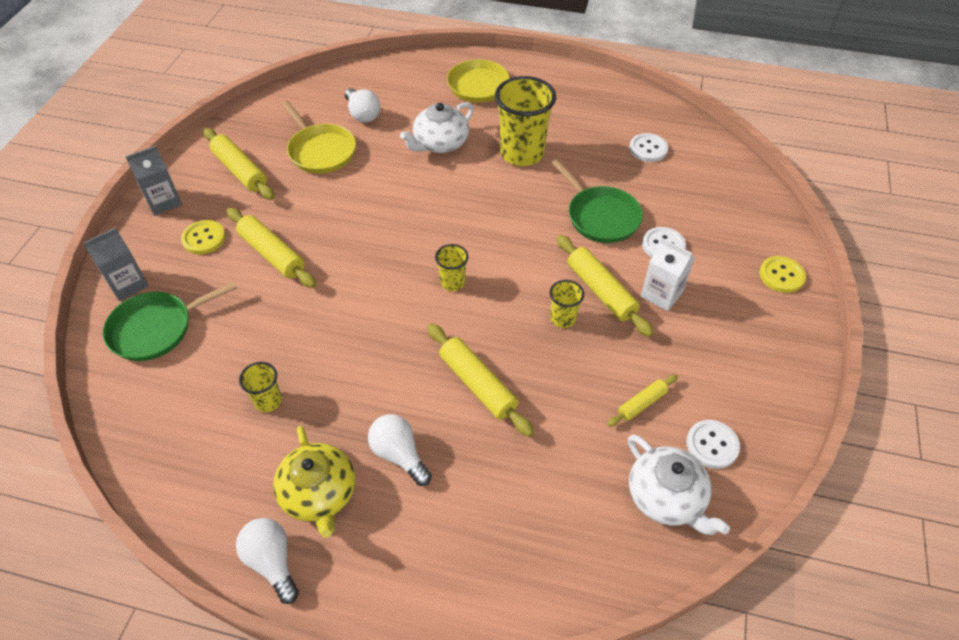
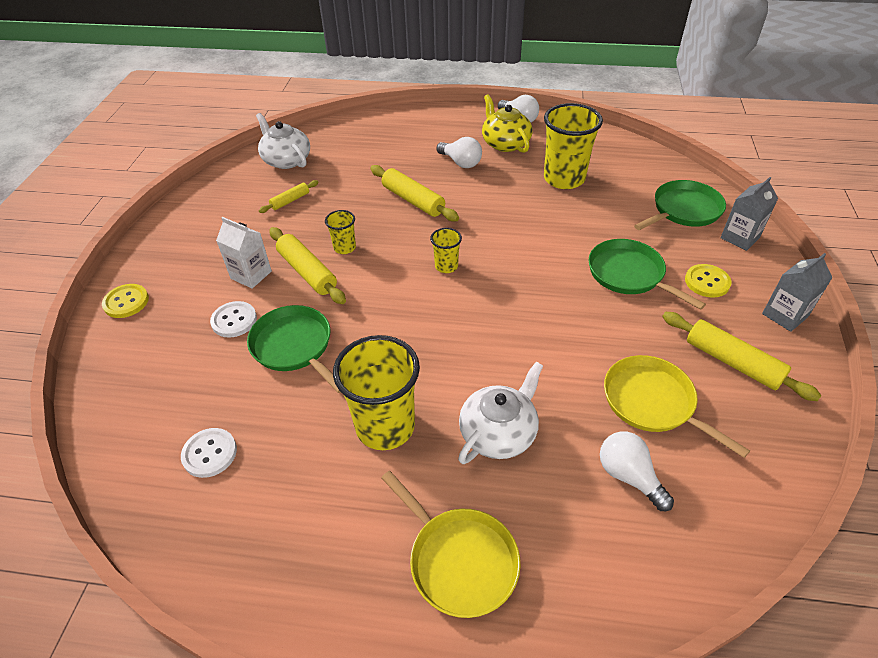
camera: 175 degrees right, 5 degrees down
(268, 401) = (564, 179): yellow cup -> yellow cup, size x2.05
(272, 254) = (628, 274): yellow rolling pin -> green pan
(712, 445) = (247, 185): white button -> none

